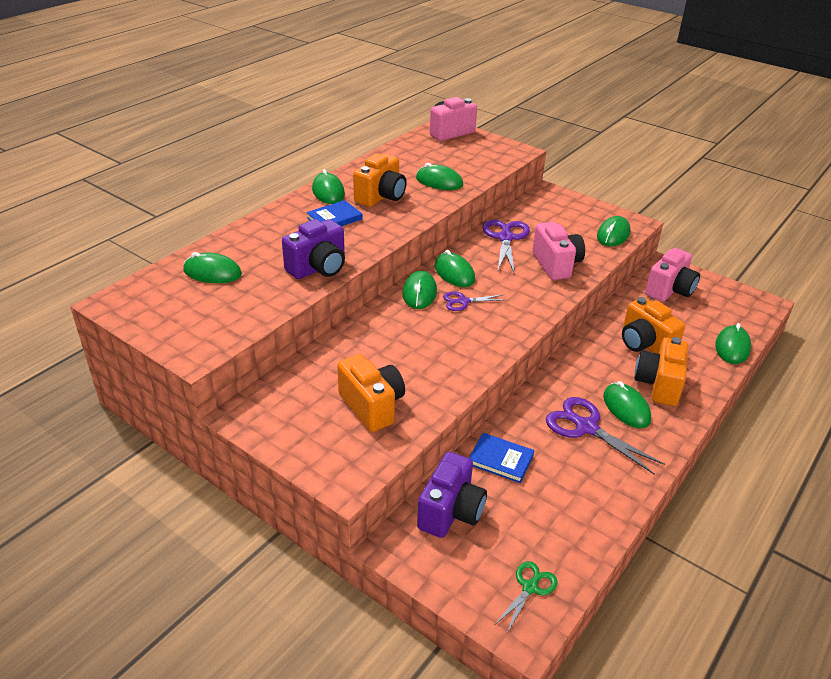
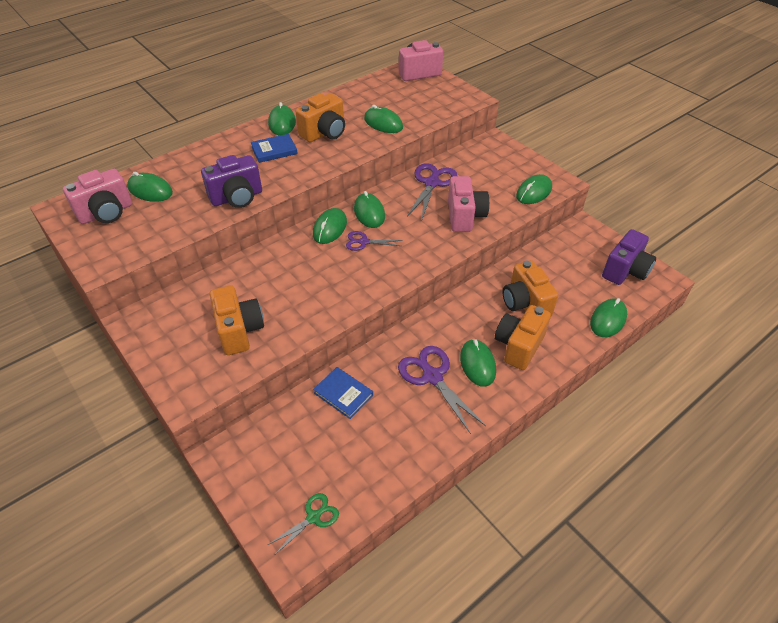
camera: 15 degrees right, 10 degrees up
(451, 512) = (280, 434): purple camera -> purple camera (625, 271)
(669, 290) = (575, 252): pink camera -> pink camera (106, 213)

